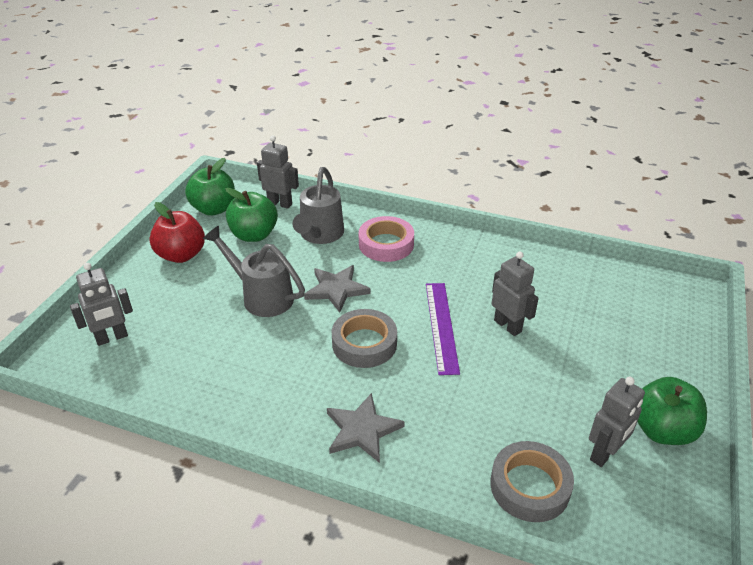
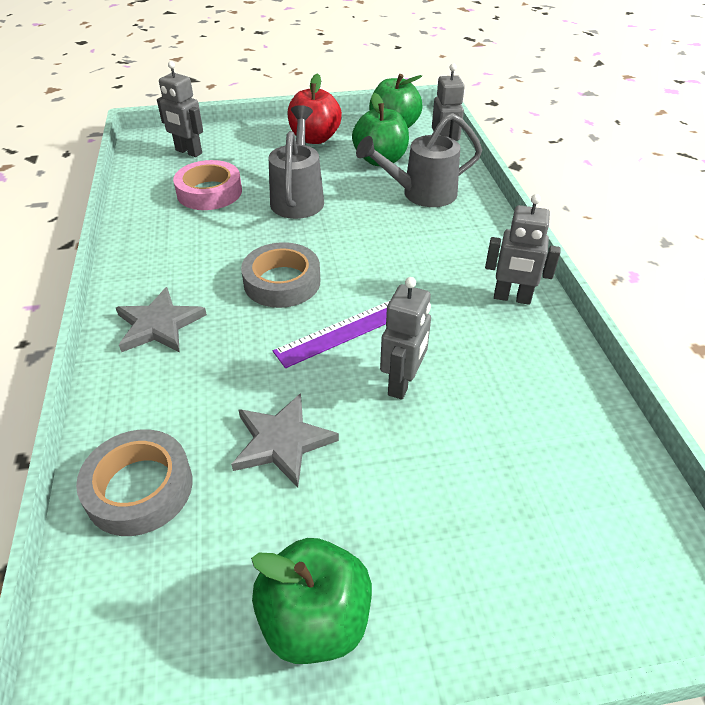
camera: 60 degrees right, 5 degrees up
(336, 289) = (347, 235): grey star -> grey star (282, 442)
(386, 244) = (454, 239): pink tape -> pink tape (209, 192)
(605, 453) = (230, 555): grey robot -> grey robot (512, 298)

